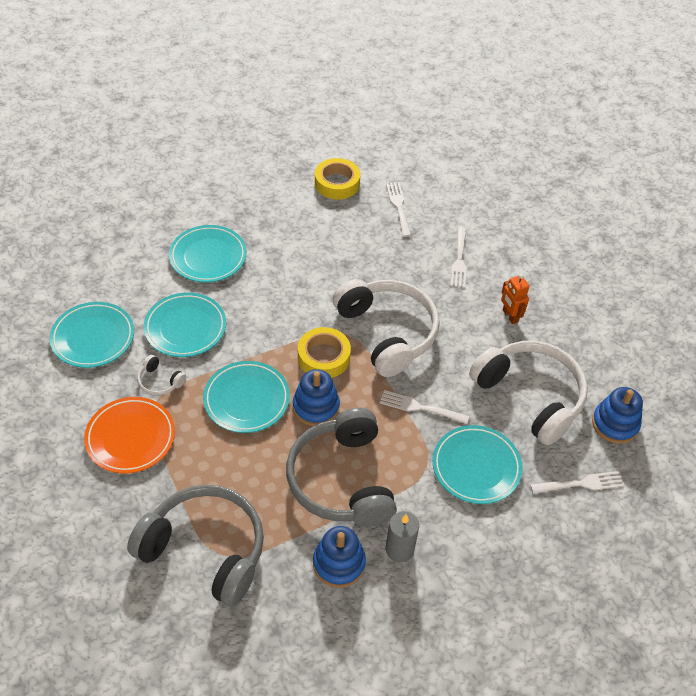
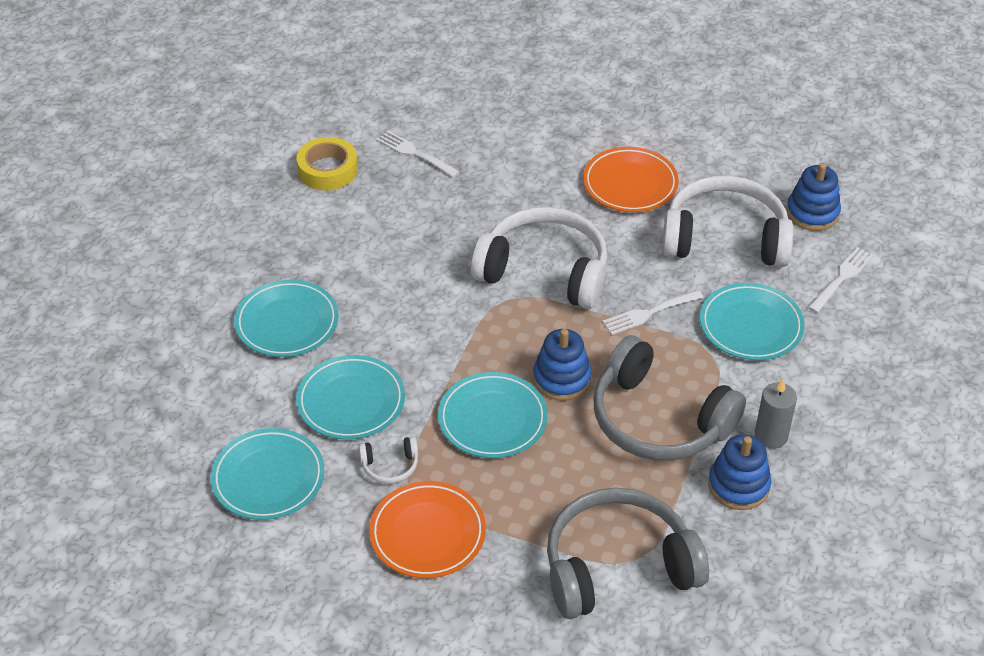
camera: 40 degrees left, 5 degrees down
(324, 357) = (515, 332): yellow tape -> none
(459, 260) = (529, 165): white fork -> none
(510, 316) = (630, 184): orange robot -> orange plate

